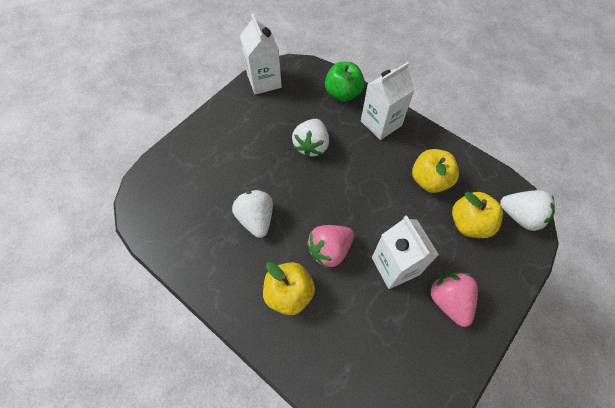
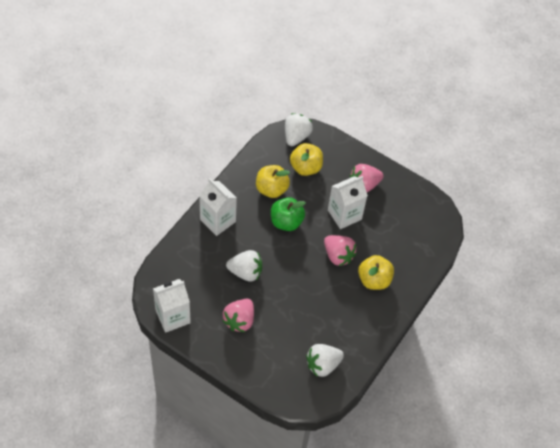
camera: 100 degrees left, 5 degrees down
(251, 136) = (239, 320): none -> pink strawberry
(256, 219) = (319, 307): white strawberry -> white strawberry (323, 365)
(343, 93) = (185, 249): green apple -> green apple (286, 222)

